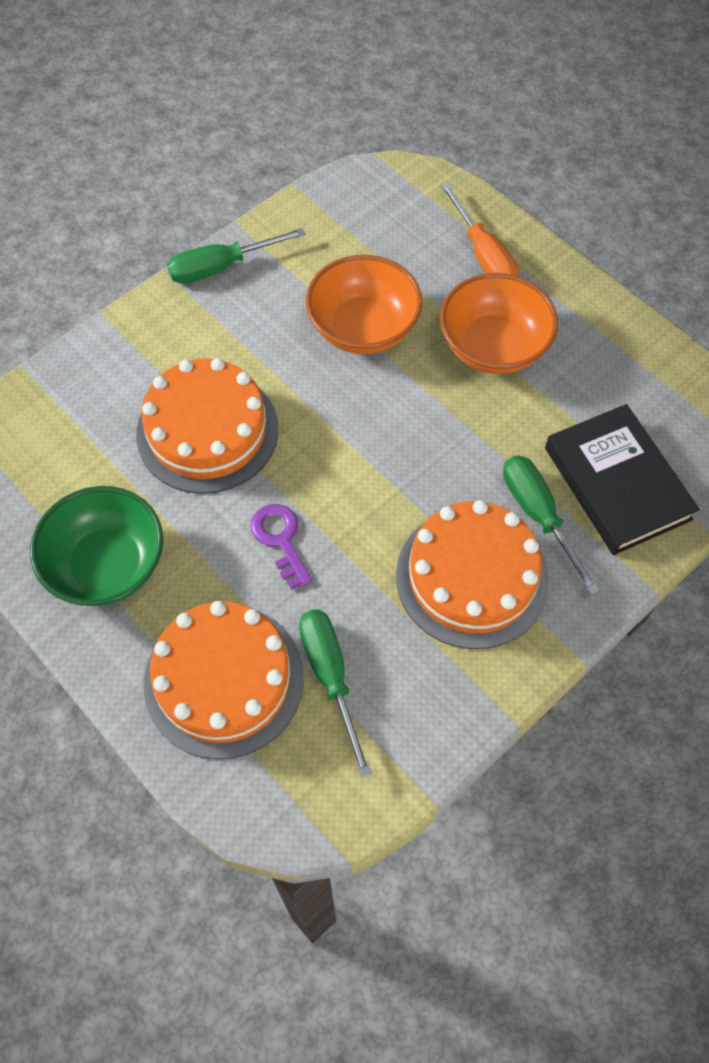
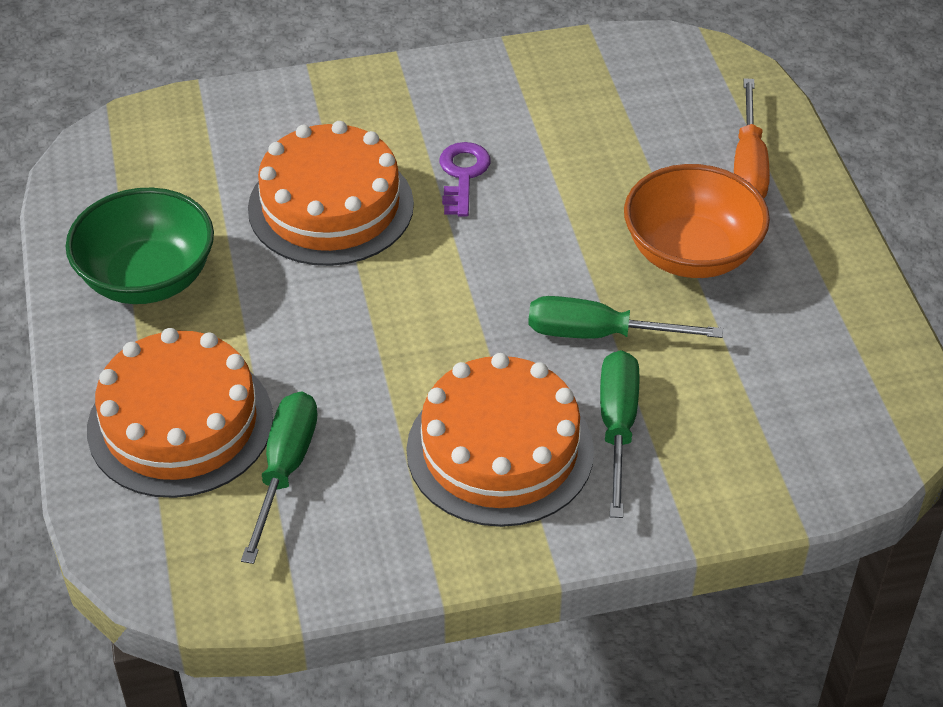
camera: 30 degrees right, 15 degrees down
(221, 267) = (456, 71): green screwdriver -> green screwdriver (599, 334)
(280, 540) = (329, 330): purple key -> purple key (462, 175)
(363, 328) = (561, 181): orange bowl -> none
(616, 483) = (731, 436): black book -> none

